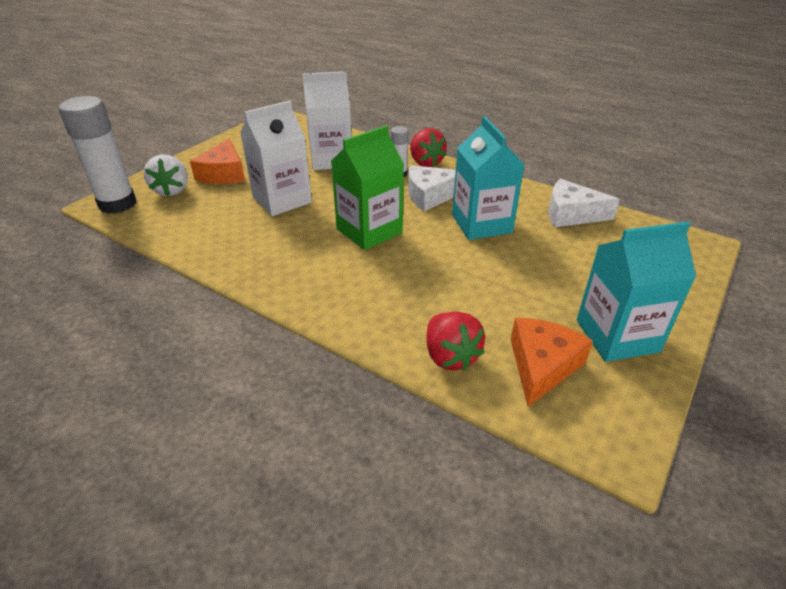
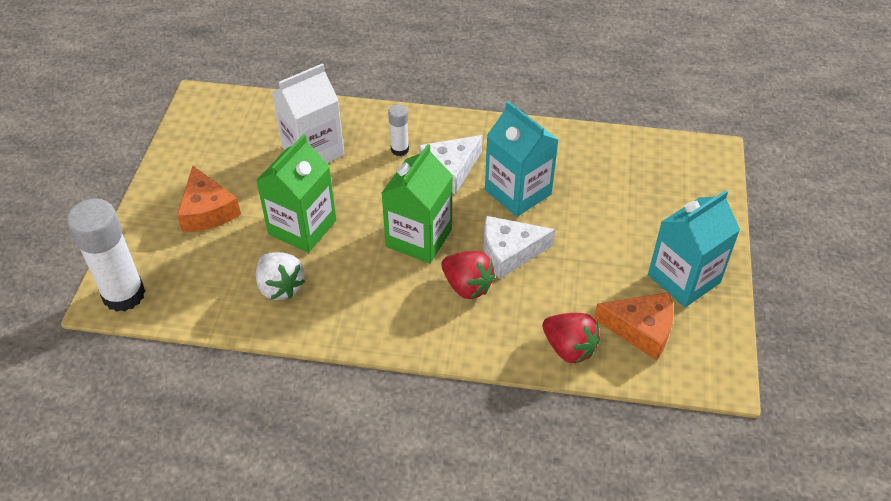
camera: 25 degrees left, 10 degrees up
(172, 190) = (168, 255): white strawberry -> white strawberry (280, 287)
(282, 200) = (302, 227): white carton -> green carton
(425, 162) = (416, 123): red strawberry -> red strawberry (467, 286)
(542, 366) = (641, 329): orange cheese -> orange cheese turned 105 degrees clockwise
(571, 214) = (592, 151): white cheese -> white cheese (509, 252)

